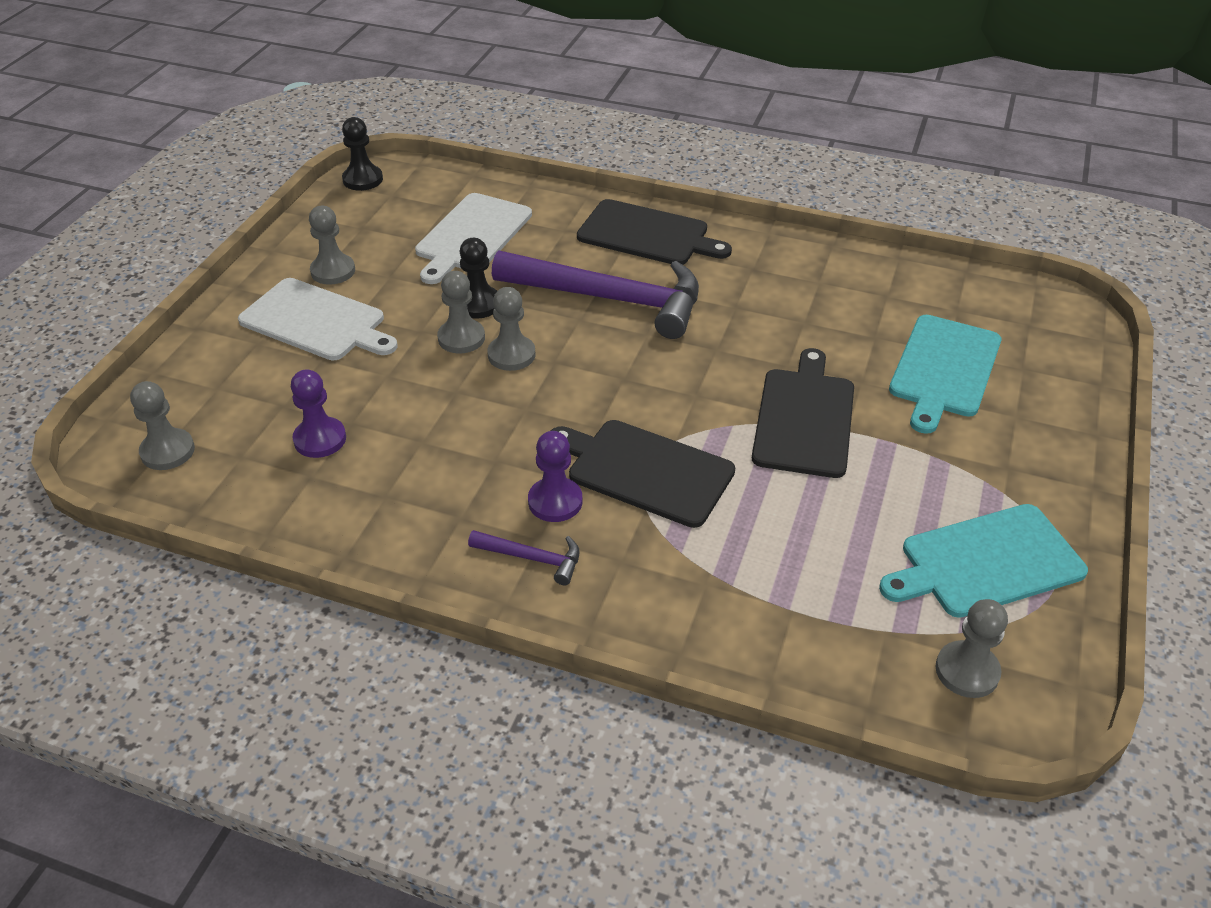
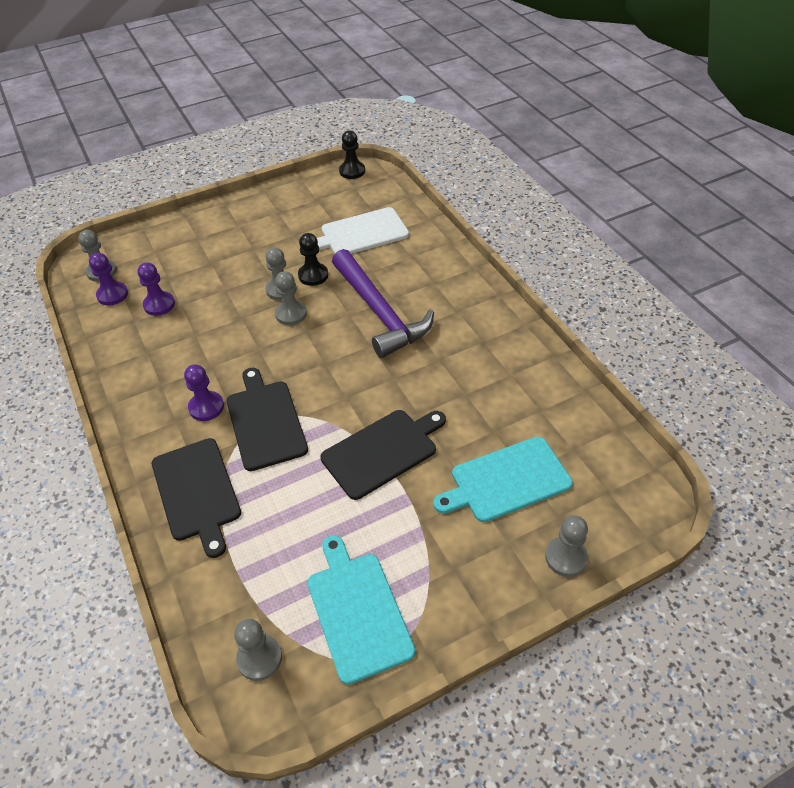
camera: 45 degrees right, 5 degrees up
(229, 467) = (112, 295): none -> purple pawn
(316, 321) = (233, 241): white cutting board -> none
(333, 271) = (274, 217): grey pawn -> grey pawn (566, 557)
(531, 558) = (160, 428): purple hammer -> none
(647, 234) = (452, 284): black cutting board -> black cutting board (197, 492)
(986, 562) = (357, 611): turquoise cutting board -> turquoise cutting board turned 45 degrees clockwise

